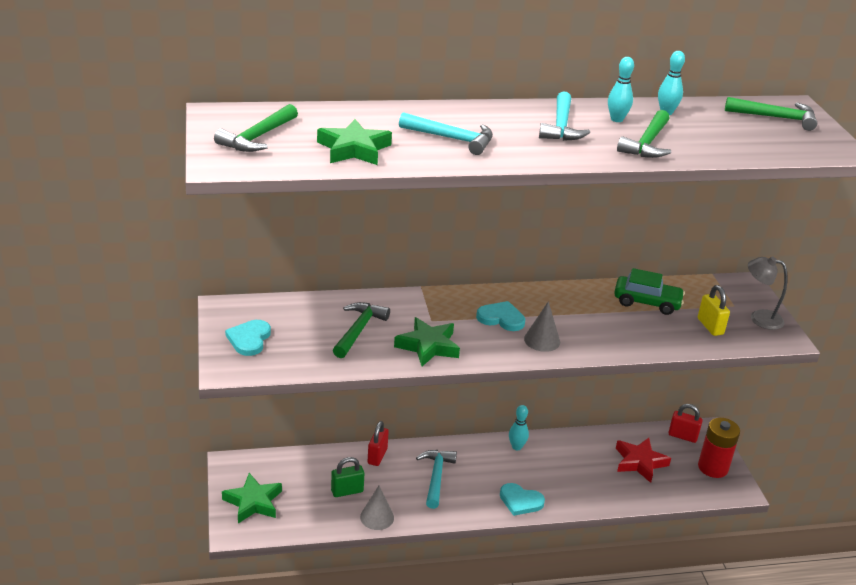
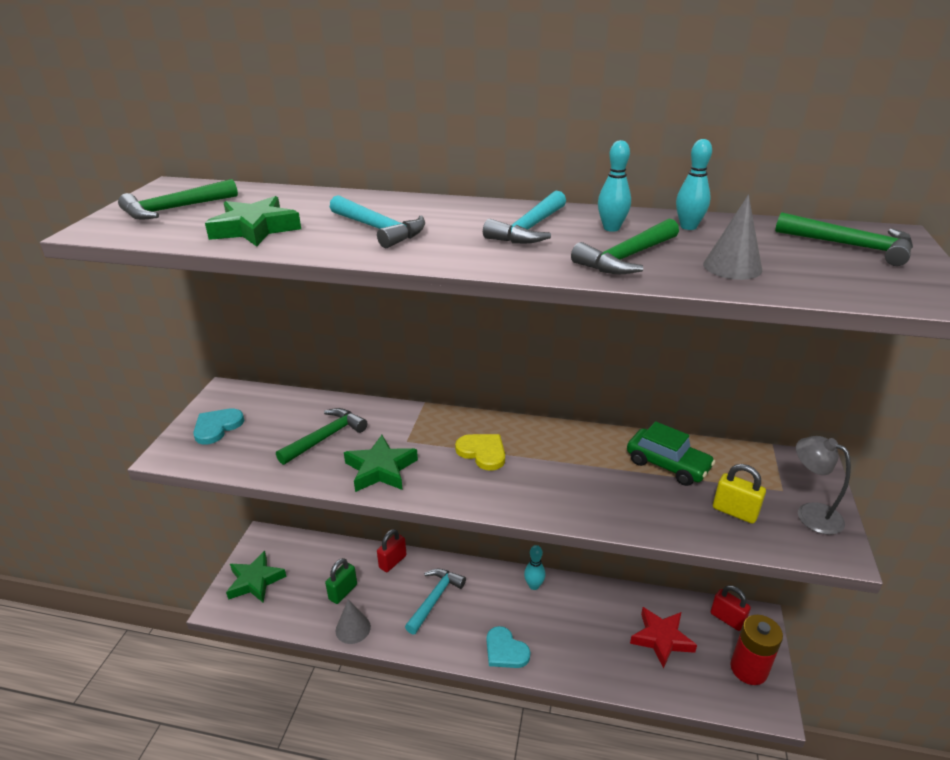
camera: 25 degrees right, 0 degrees up
(347, 491) = (343, 592): green padlock -> green padlock turned 60 degrees counterclockwise
(501, 318) = (482, 452): turquoise heart -> yellow heart
(542, 340) = (510, 487): grey cone -> grey cone (732, 267)
(710, 326) = (734, 512): yellow padlock -> yellow padlock turned 60 degrees counterclockwise

